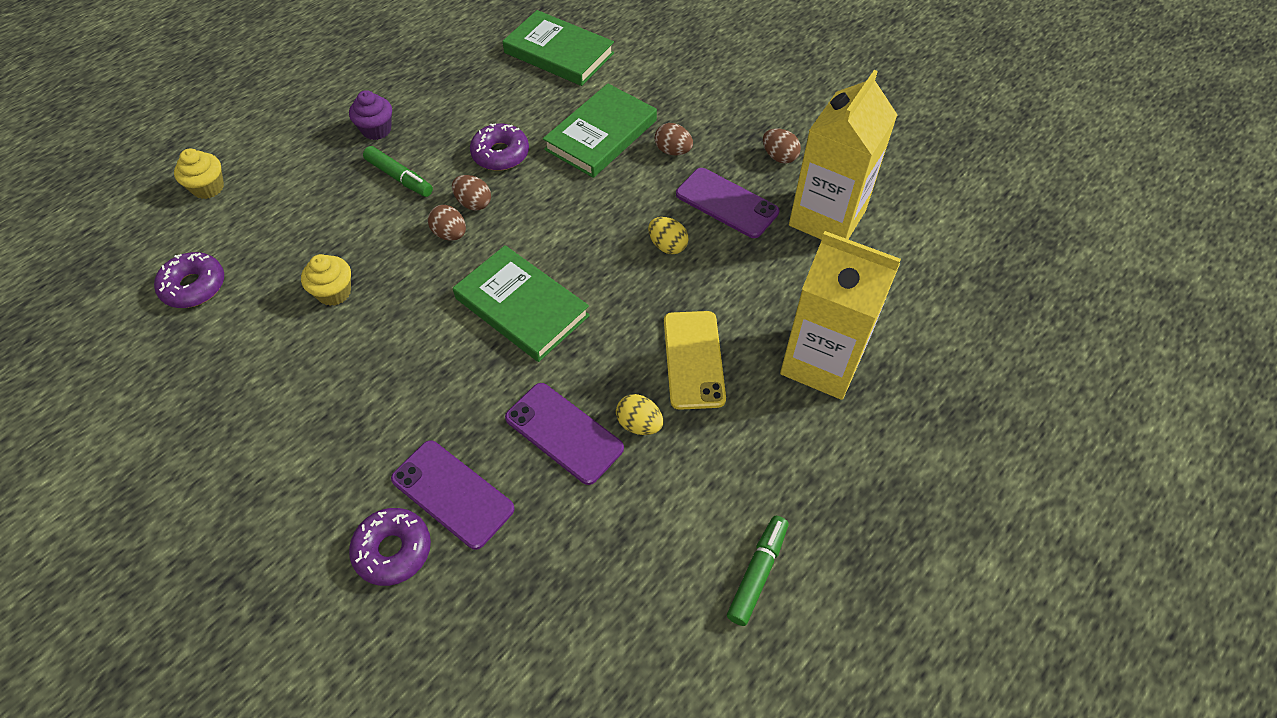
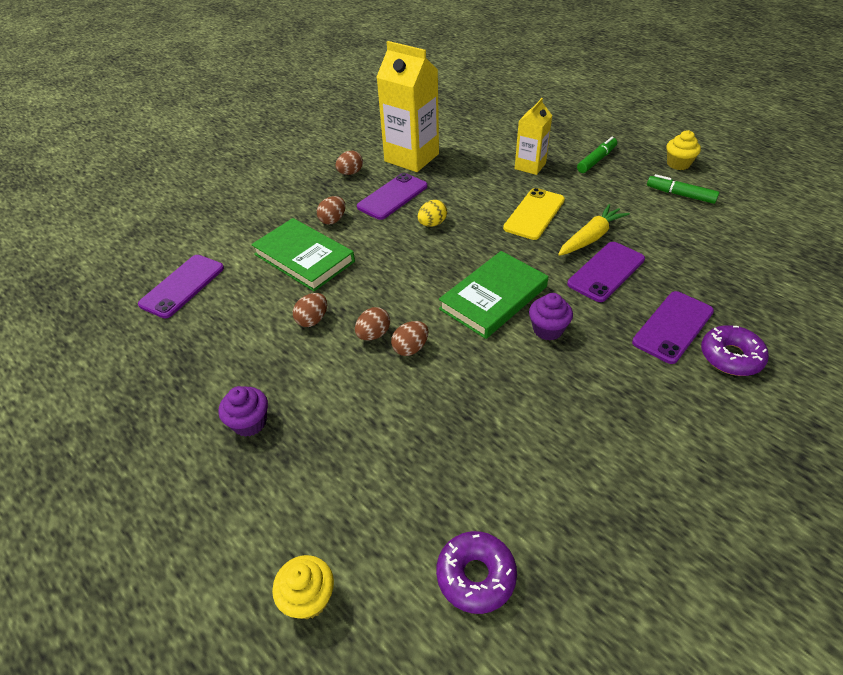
camera: 85 degrees left, 10 degrees down
(334, 292) = (481, 430): yellow cupcake -> yellow cupcake (678, 164)
(399, 178) = (329, 394): green marker -> green marker (596, 160)
(463, 357) = (548, 329): none -> purple cupcake
(500, 154) = (312, 320): purple donut -> brown egg
(559, 53) = (182, 286): green book -> purple phone
(639, 424) = (591, 237): yellow egg -> yellow carrot
(693, 359) = (534, 214): yellow phone -> yellow phone turned 60 degrees counterclockwise
(822, 362) = (530, 166): yellow carton -> yellow carton, size x0.58

